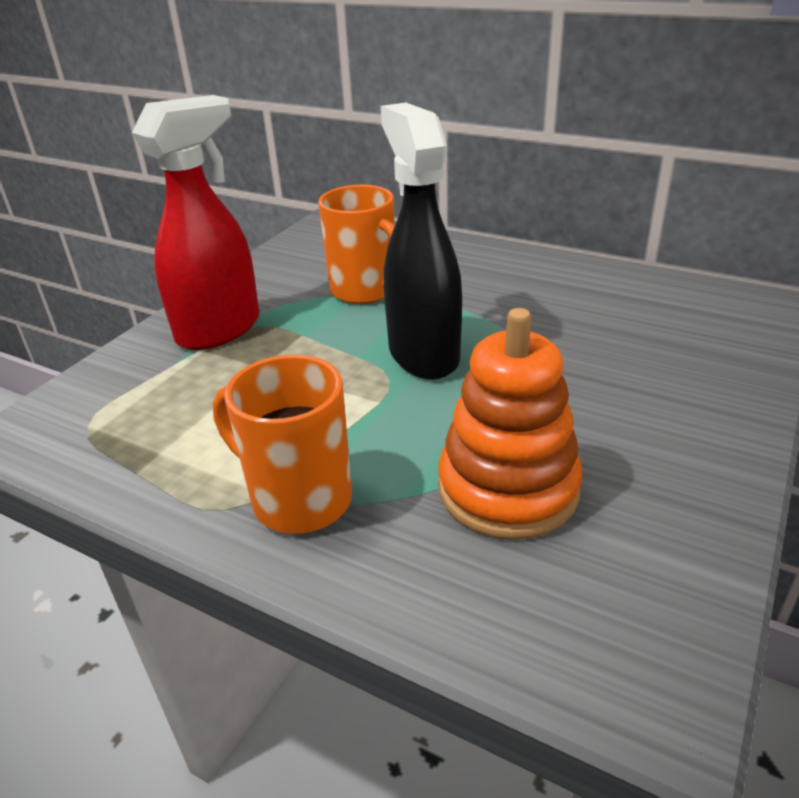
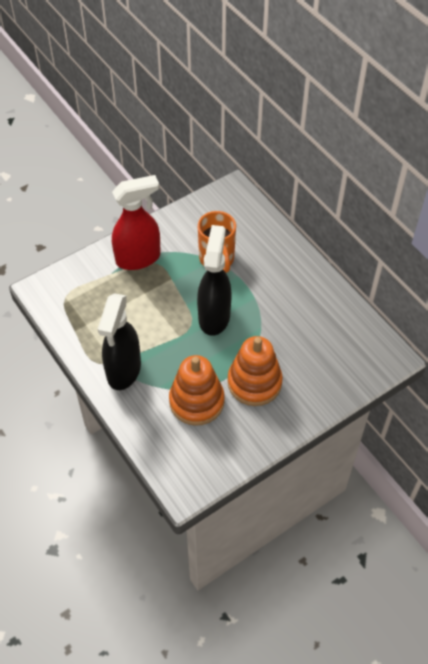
camera: 25 degrees right, 20 degrees up
(298, 499) = (123, 371): orange mug -> black spray bottle
(591, 415) = (254, 382): none -> orange stacking toy

